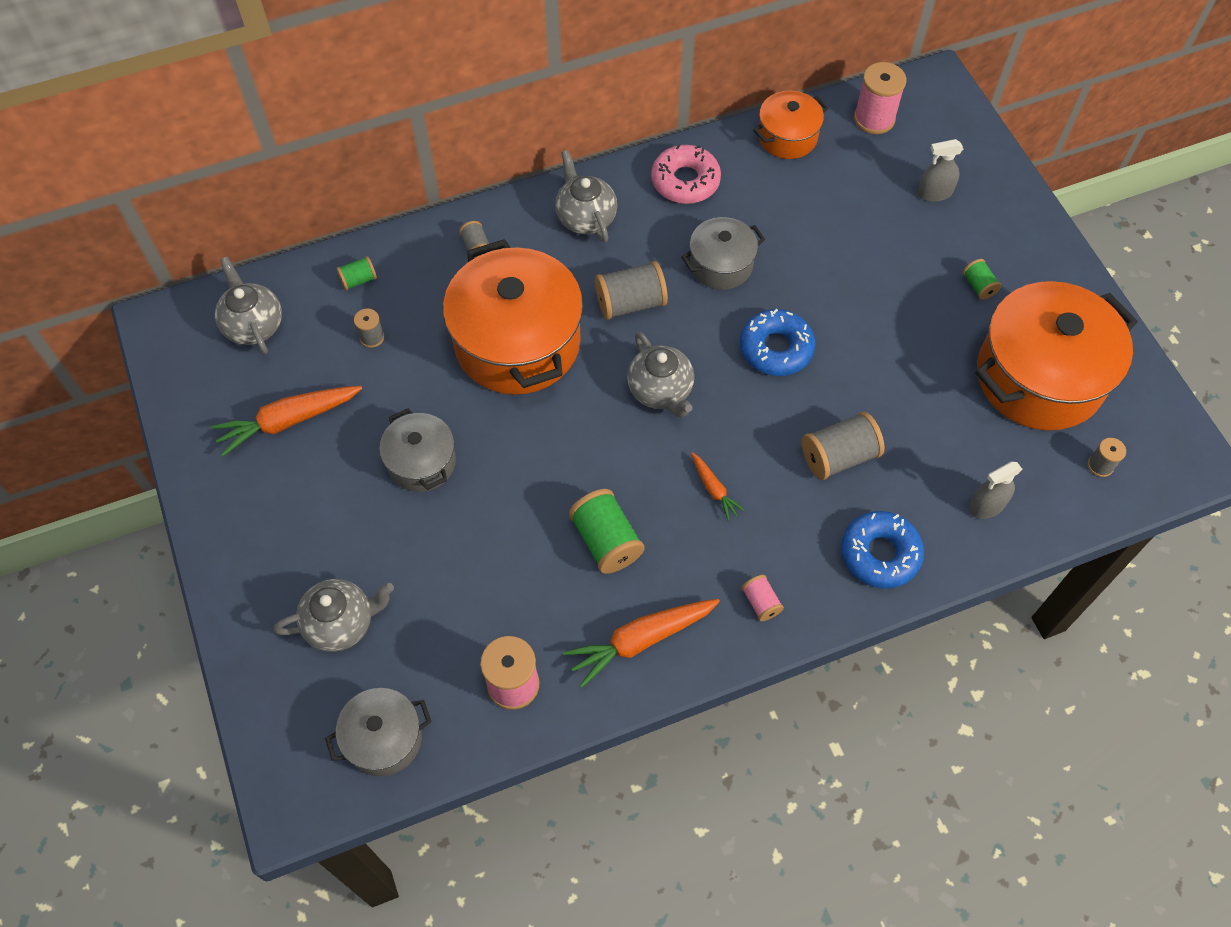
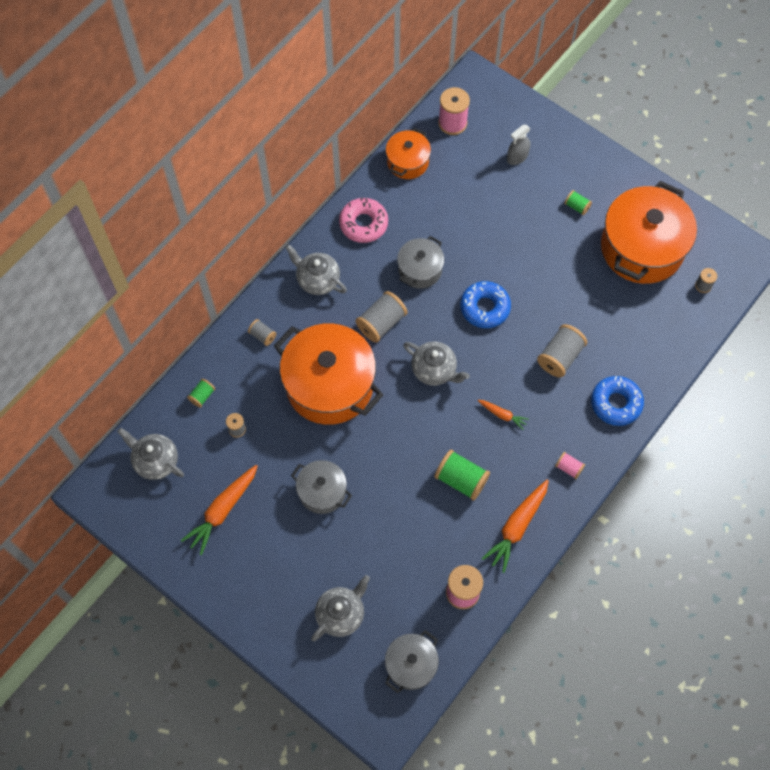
camera: 30 degrees left, 5 degrees up
(986, 505) = (656, 343): grey spray bottle -> none

